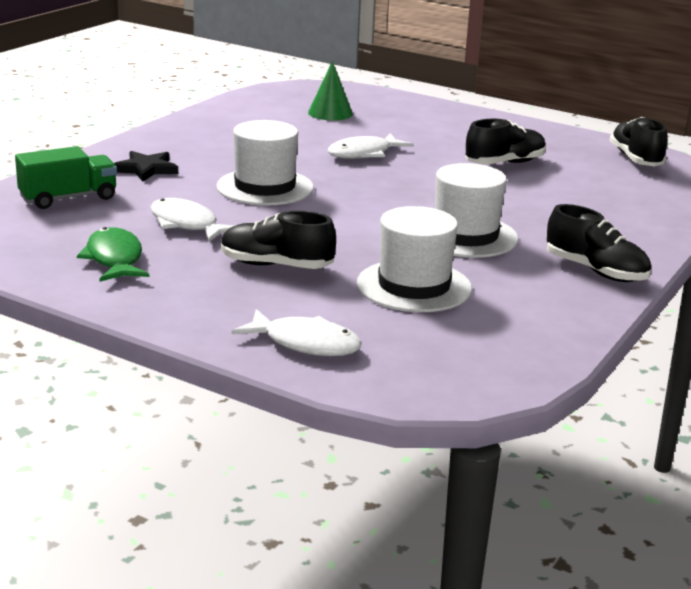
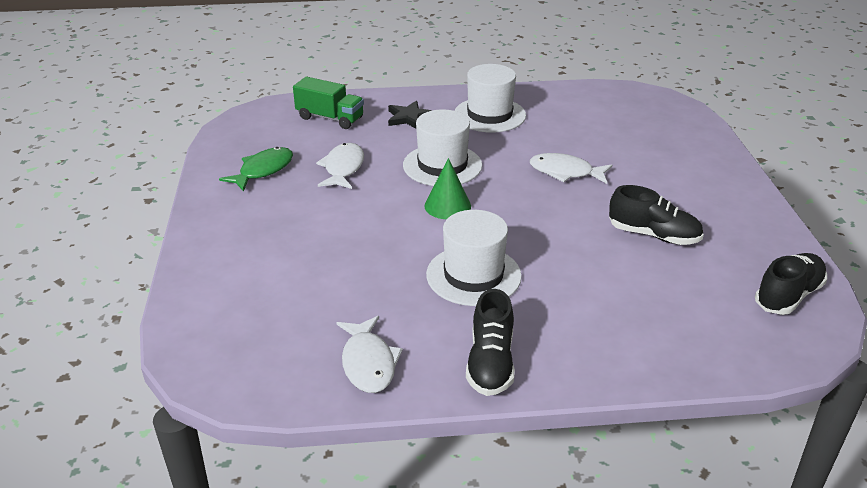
camera: 55 degrees right, 10 degrees up
(276, 265) = (321, 224): black shoe -> none
(305, 343) = (217, 284): white fish -> white fish (368, 363)
(330, 113) = (623, 127): green cone -> green cone (447, 206)
(414, 286) = (353, 289): white hat -> white hat (489, 115)

